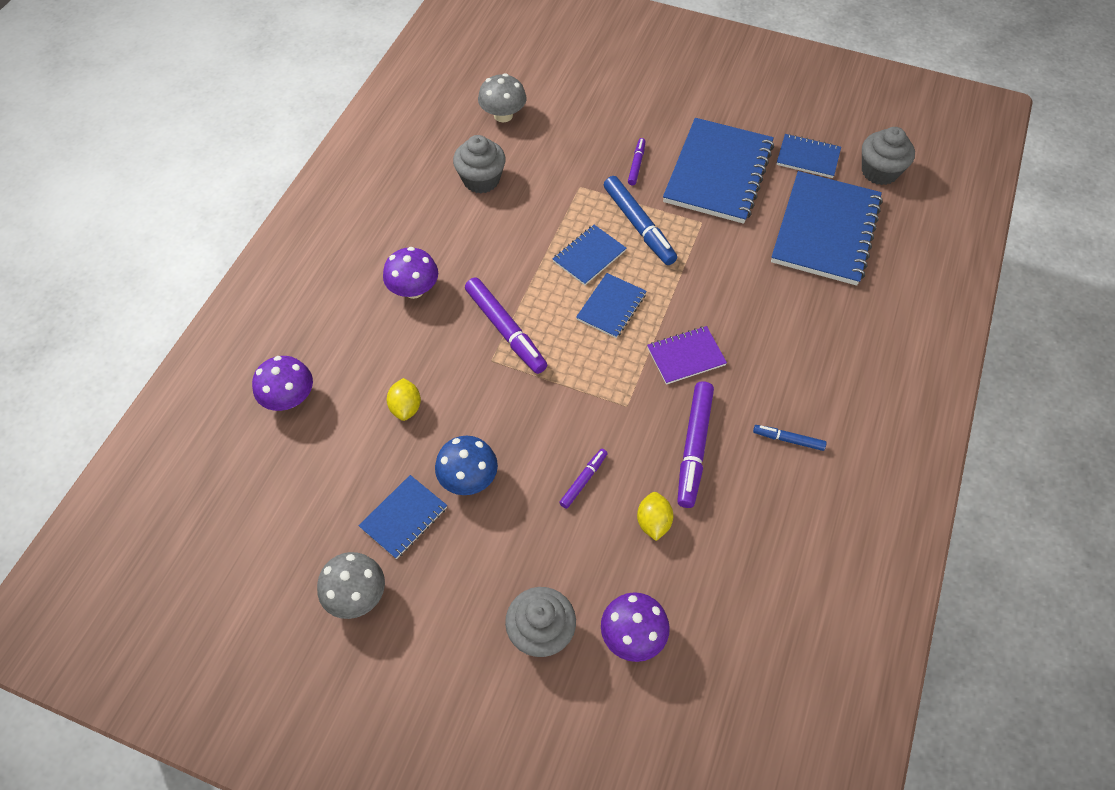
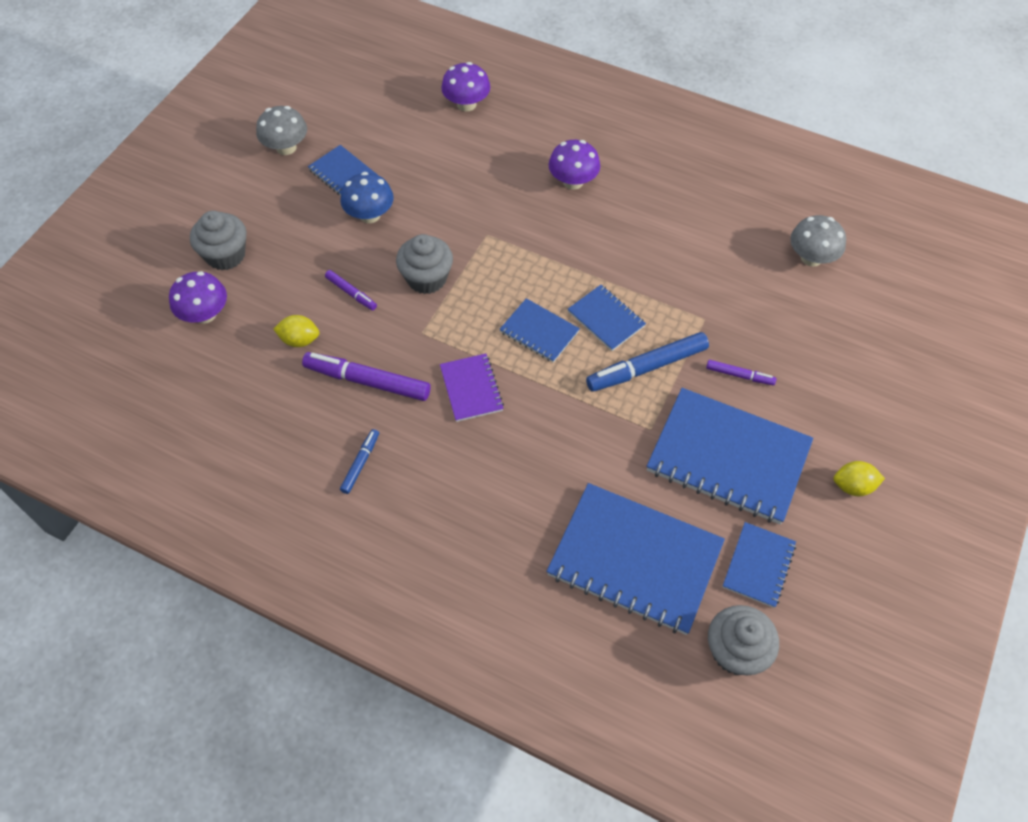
camera: 95 degrees right, 0 degrees up
(406, 407) = (446, 175): yellow lemon -> yellow lemon (853, 486)
(481, 180) = (713, 235): grey cupcake -> grey cupcake (426, 278)
(505, 330) = (519, 246): purple marker -> none

